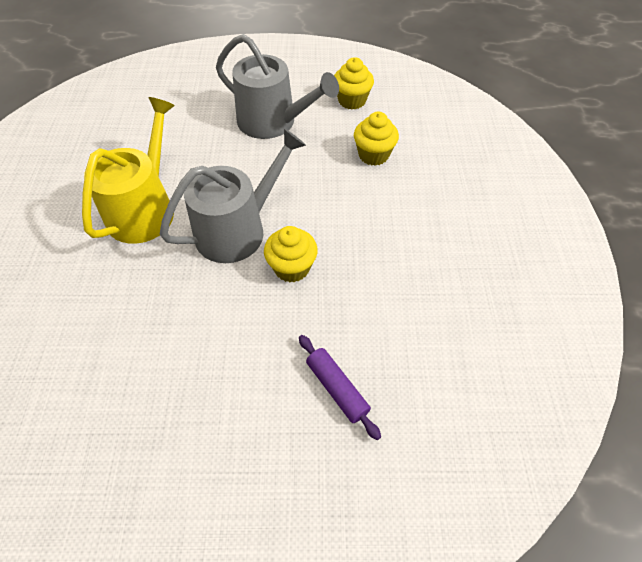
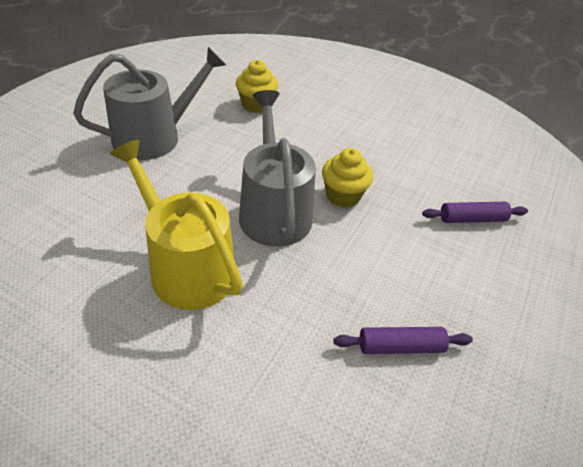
camera: 65 degrees left, 10 degrees down
(131, 375) = (400, 346): none -> purple rolling pin
(352, 100) = (179, 87): yellow cupcake -> none

